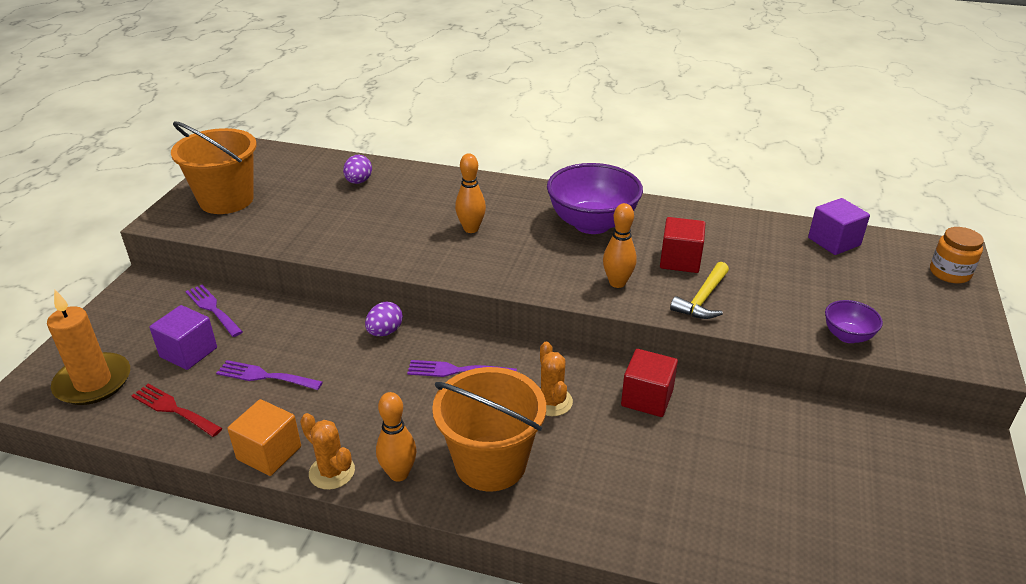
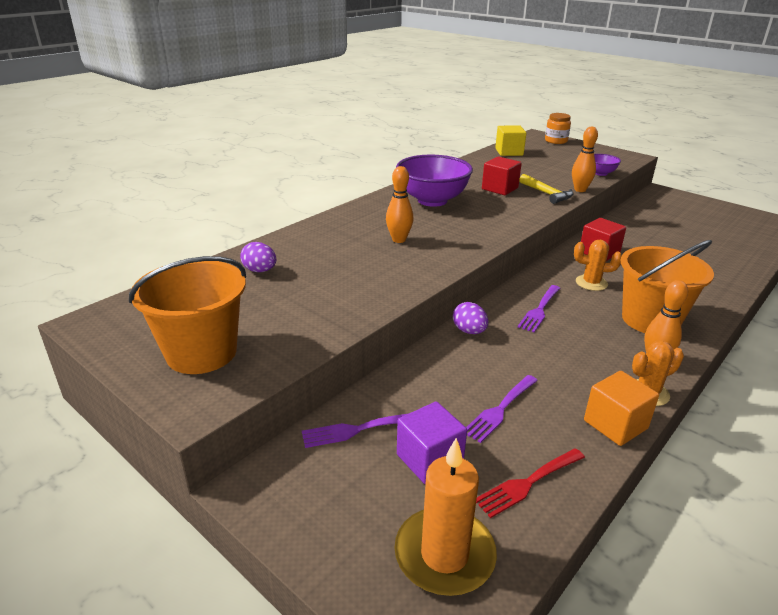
camera: 65 degrees left, 5 degrees down
(617, 283) = (513, 210): orange bowling pin -> orange bowling pin (580, 190)
(834, 242) = (509, 152): purple cube -> yellow cube

